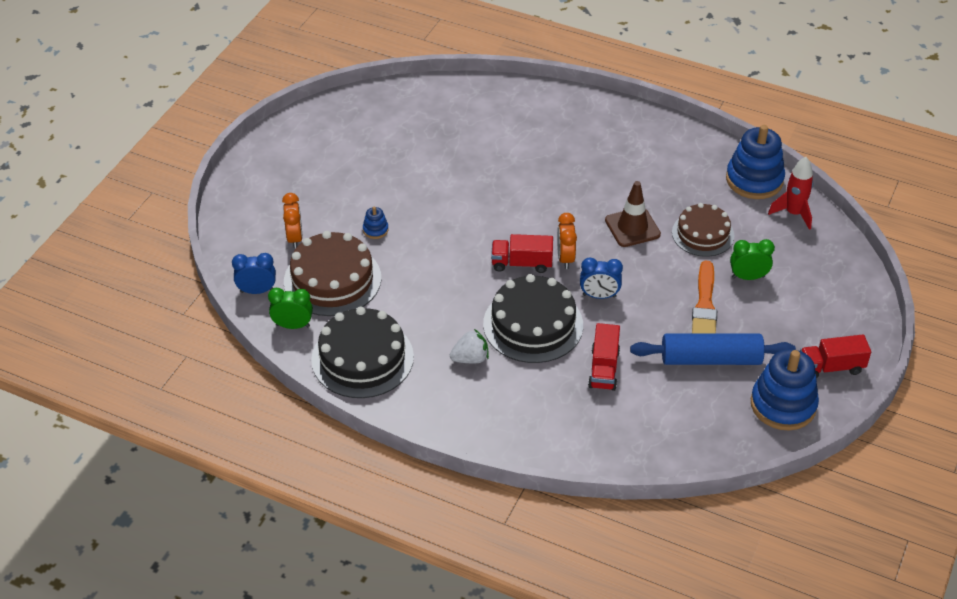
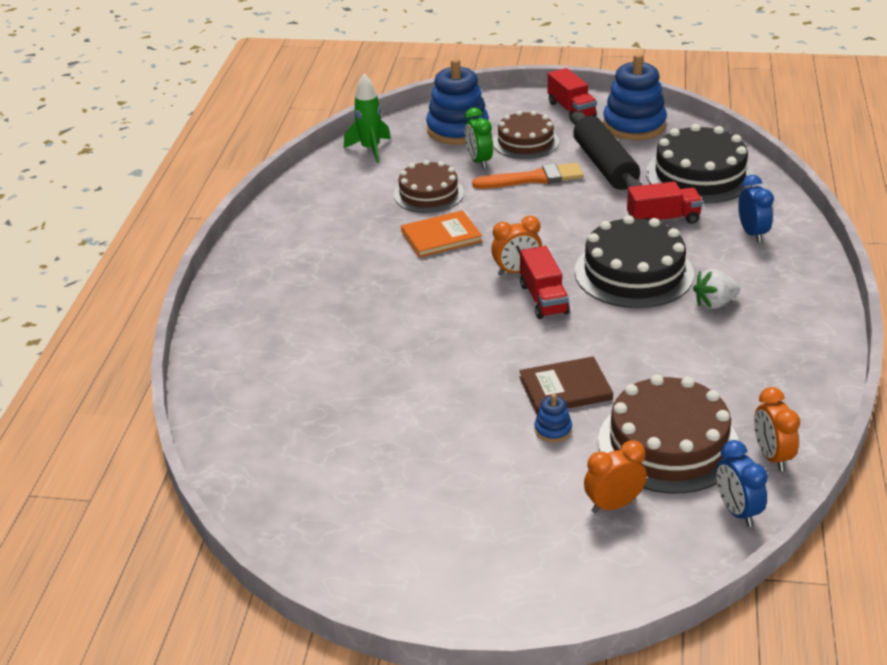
camera: 105 degrees left, 10 degrees down
(293, 325) = (771, 456): green clock -> orange clock
(362, 358) = (777, 382): black cake -> black cake (699, 175)
(413, 247) = (565, 388): none -> brown book
(470, 358) = (714, 303): white strawberry -> white strawberry turned 75 degrees counterclockwise
(599, 296) = (561, 239): blue clock -> blue clock (752, 233)
(632, 227) = (441, 237): brown traffic cone -> orange book
(710, 359) = (605, 165): blue rolling pin -> black rolling pin
(754, 180) = (326, 176): blue stacking toy -> blue stacking toy (457, 130)
(774, 316) = (525, 142): none -> brown cake
(793, 213) = (370, 149): red rocket -> green rocket

